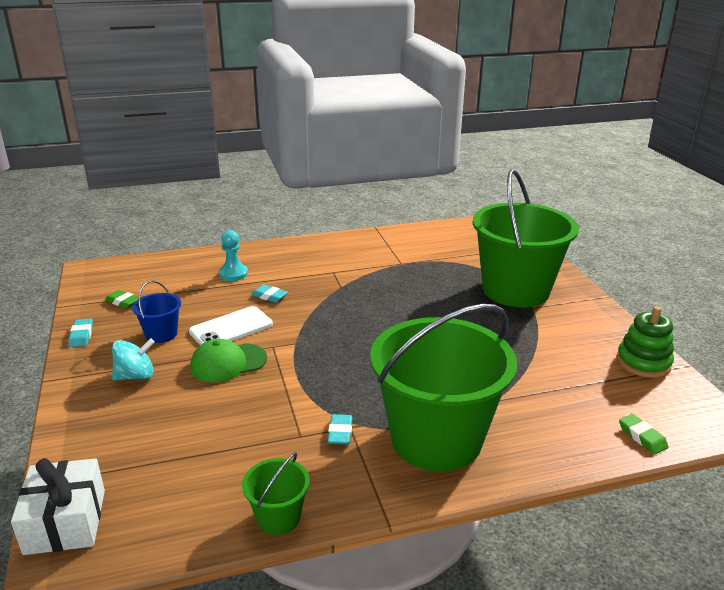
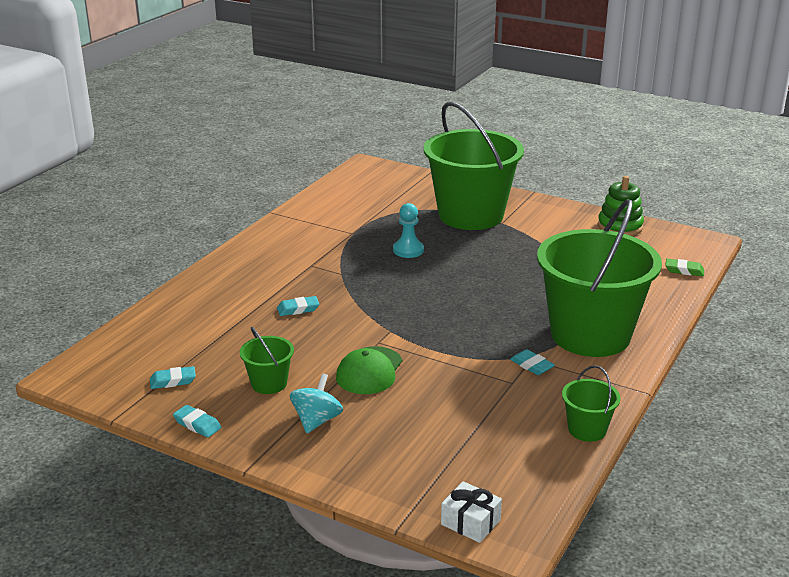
camera: 45 degrees left, 0 degrees up
(65, 521) = (470, 522): white gift -> white gift, size x0.64
(123, 302) = (173, 381): green eraser -> turquoise eraser
(161, 334) = (269, 383): blue bucket -> green bucket
(231, 328) = (318, 347): white phone -> none
(233, 274) = (226, 308): turquoise pawn -> turquoise pawn (408, 250)

